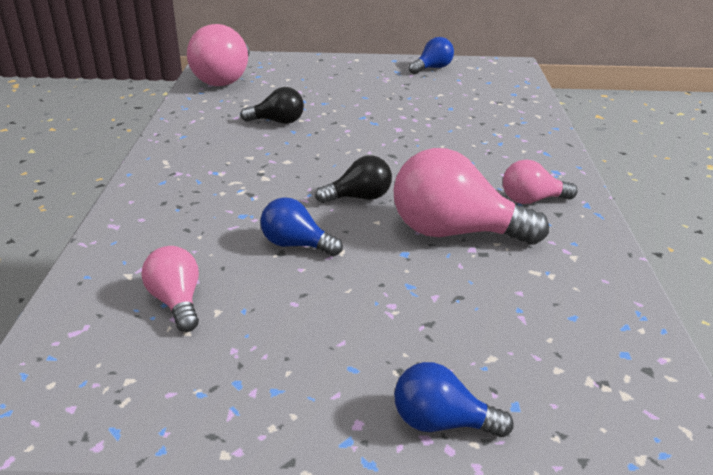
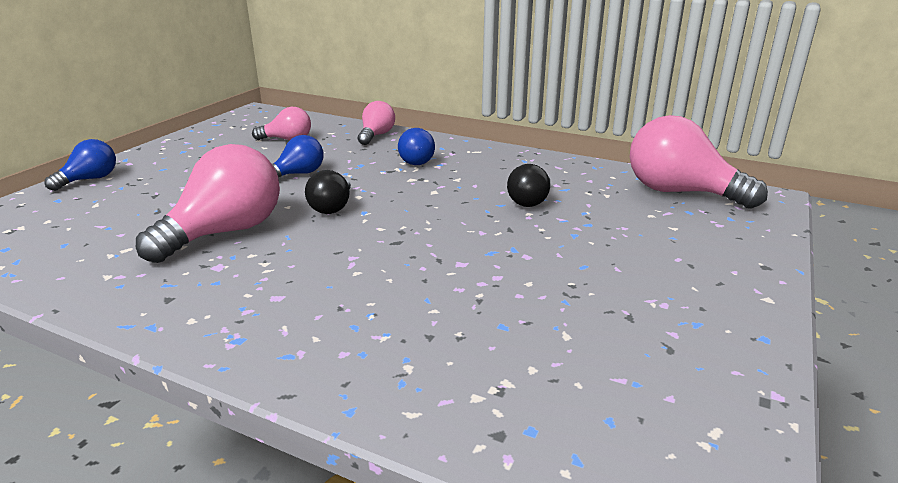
camera: 115 degrees right, 5 degrees down
(432, 68) = (708, 370): blue light bulb -> blue light bulb (414, 161)
(532, 200) = (210, 292): pink light bulb -> pink light bulb (376, 135)

